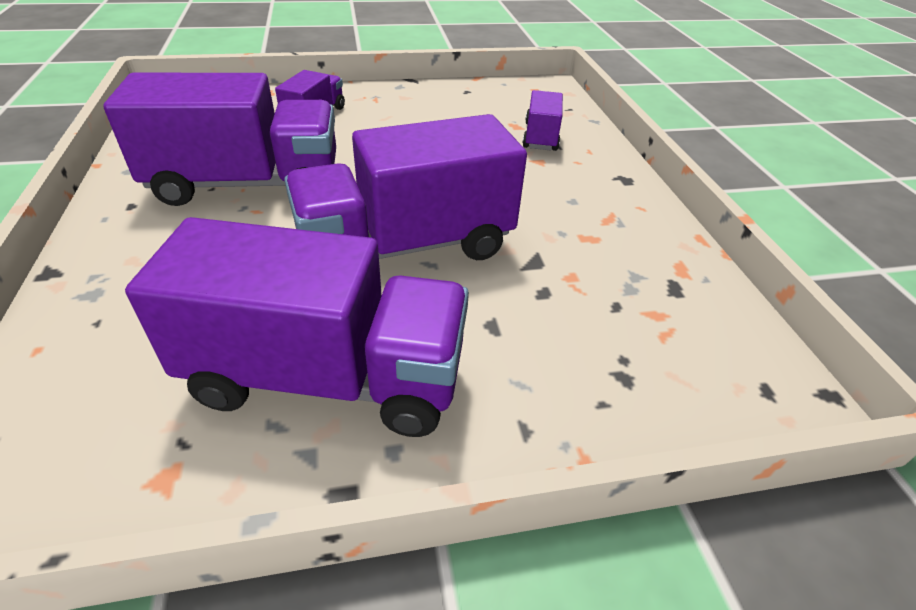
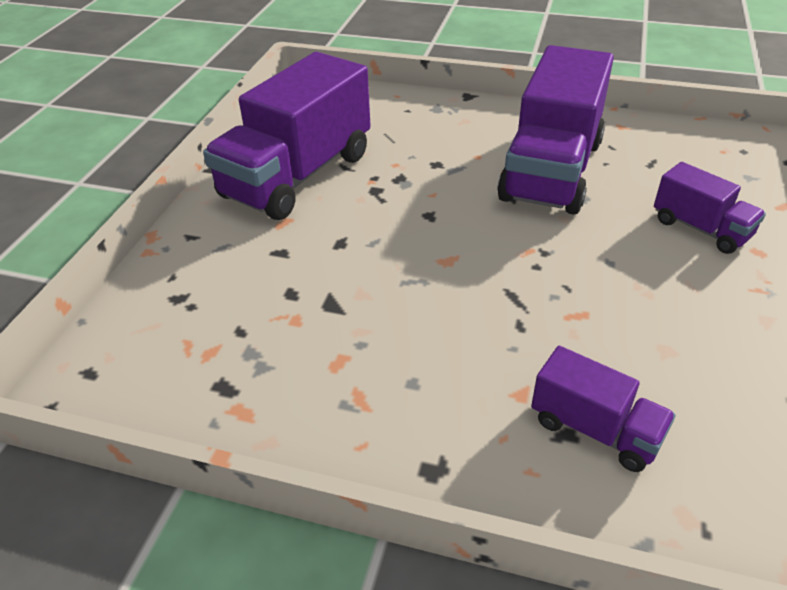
camera: 120 degrees right, 0 degrees up
(406, 246) = (404, 235): purple truck -> none

